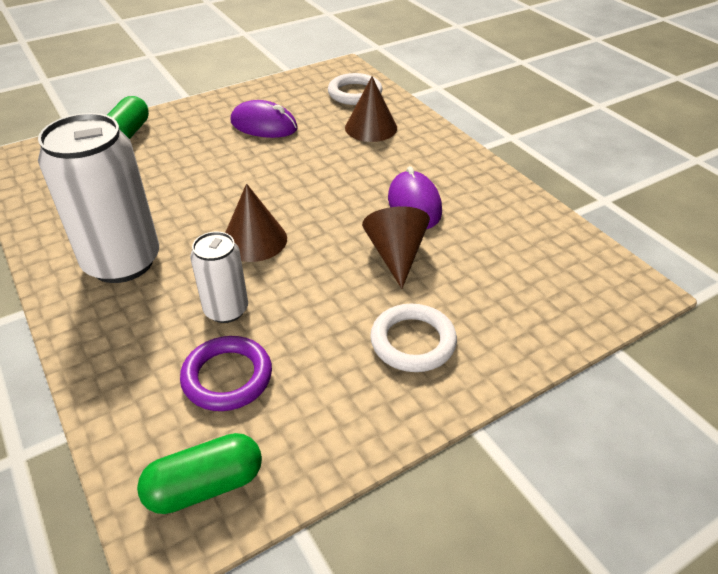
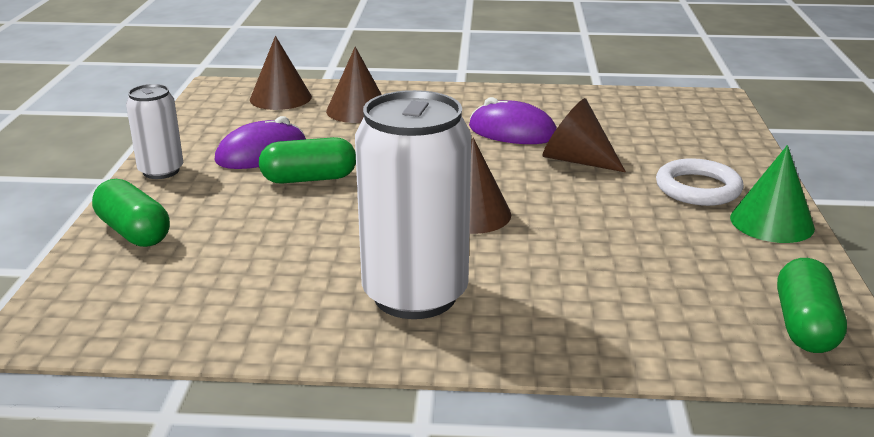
camera: 55 degrees left, 15 degrees down
(226, 310) = (569, 256): white can -> white can (161, 171)
(227, 377) = (670, 280): purple ring -> none
(245, 157) = (309, 179): none -> green capsule
(355, 93) = (280, 98): white ring -> brown cone
(387, 411) = (772, 222): none -> green cone

